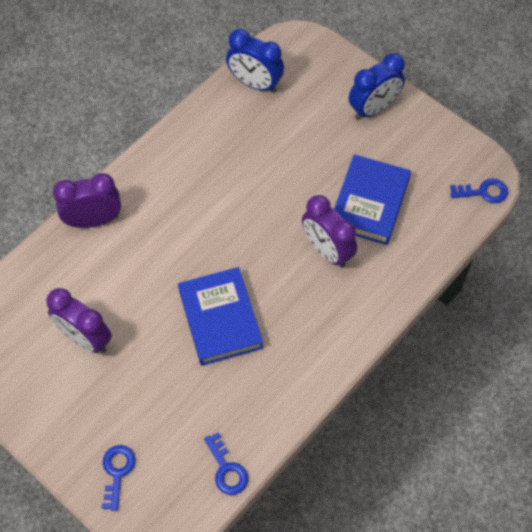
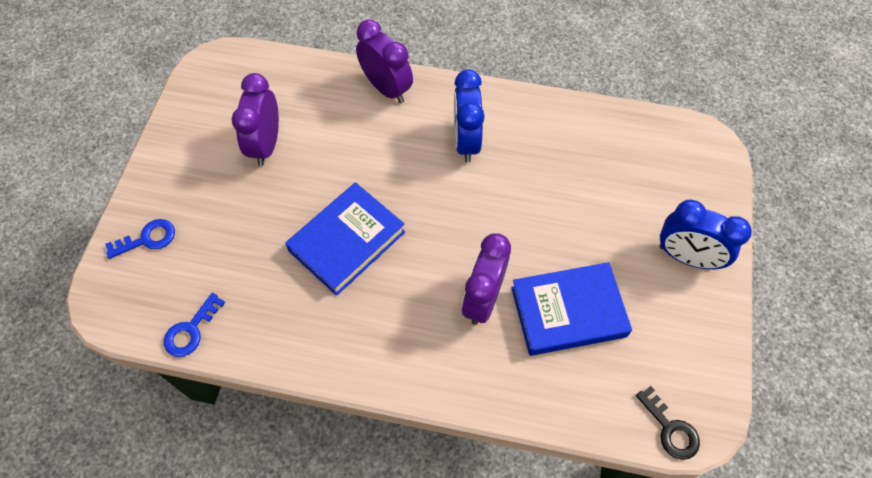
camera: 60 degrees right, 0 degrees up
(255, 84) = (627, 135): blue clock -> blue clock (466, 141)
(483, 192) = (670, 429): blue key -> black key

